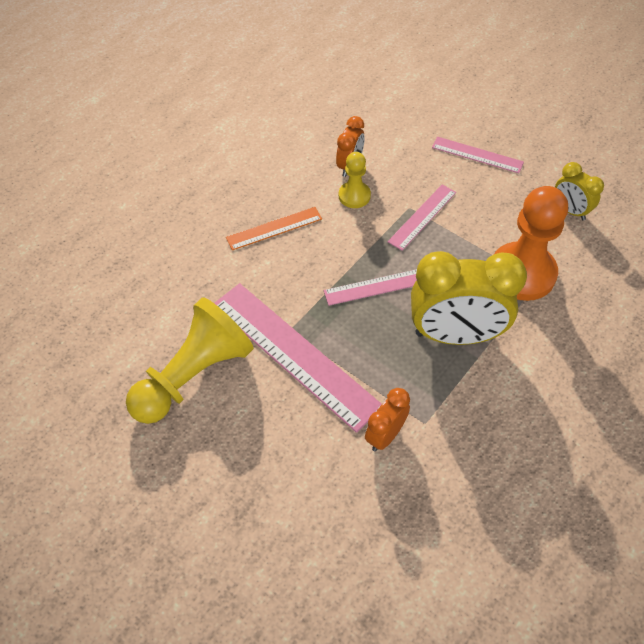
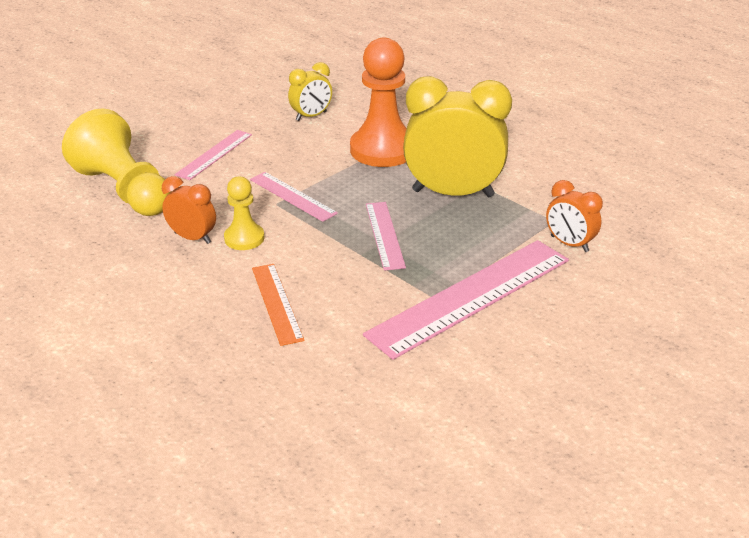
camera: 85 degrees left, 20 degrees down
(194, 375) = (499, 378): yellow pawn -> yellow pawn (125, 190)
(455, 335) = (453, 193): yellow clock -> yellow clock turned 90 degrees counterclockwise

